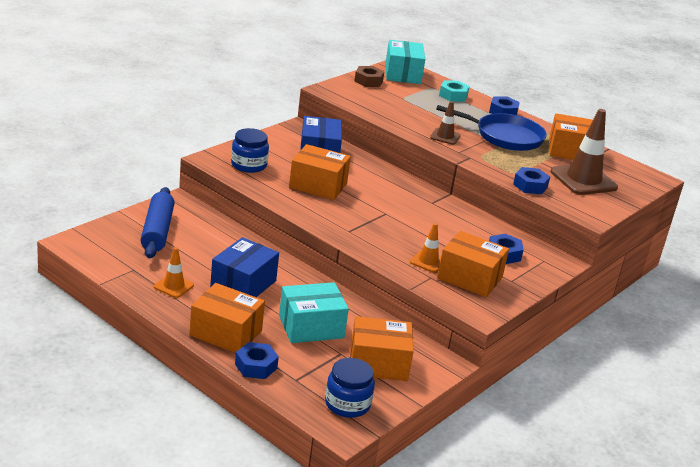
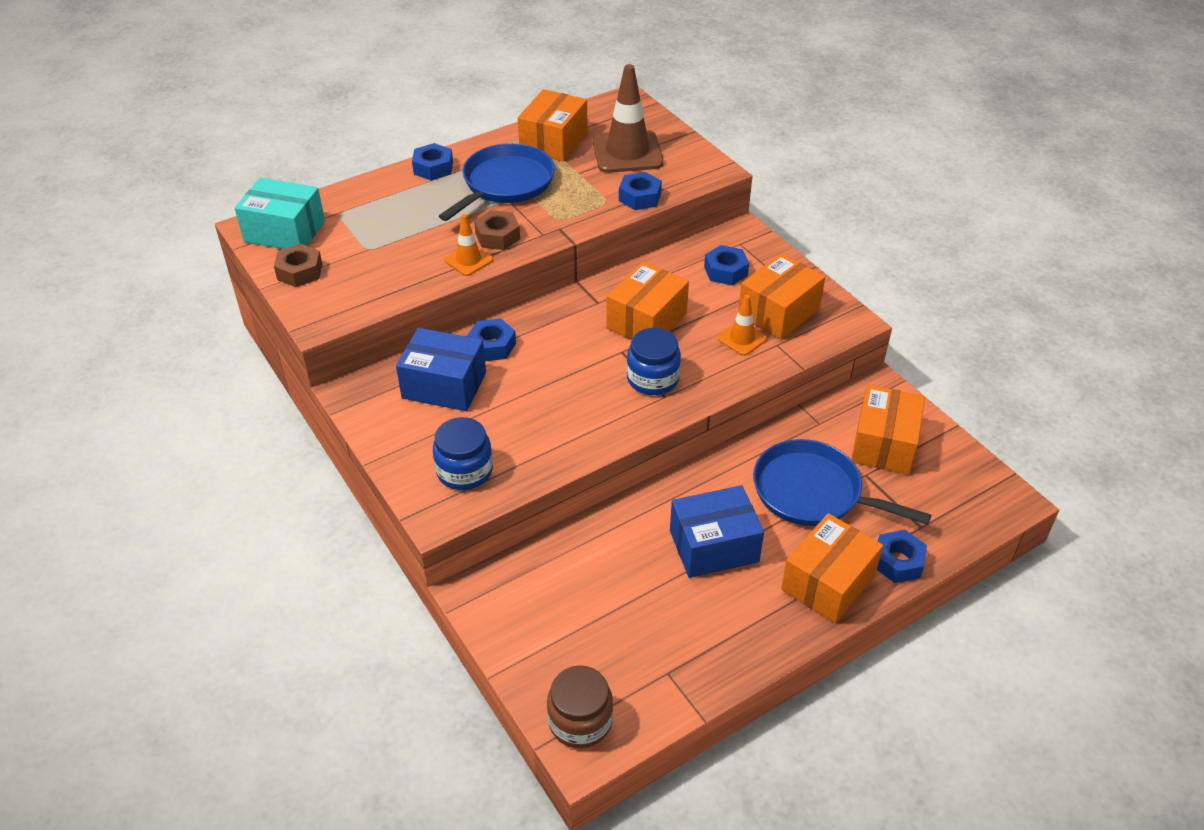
camera: 70 degrees left, 15 degrees up
(92, 240) = (580, 721): none -> brown jar
(157, 231) = (561, 630): blue rolling pin -> none
(174, 286) = (715, 627): orange traffic cone -> orange traffic cone (468, 260)
(243, 284) = (714, 546): blue box -> blue box turned 60 degrees counterclockwise
(311, 327) = (812, 492): turquoise box -> blue pan
(318, 185) = (538, 404): orange box -> orange box (646, 321)
(347, 404) = (963, 488): blue jar -> blue jar (653, 379)
(364, 167) = (492, 346): none -> blue nut
(445, 137) = (497, 236): brown traffic cone -> brown nut
(453, 96) = (372, 200): turquoise nut -> none

